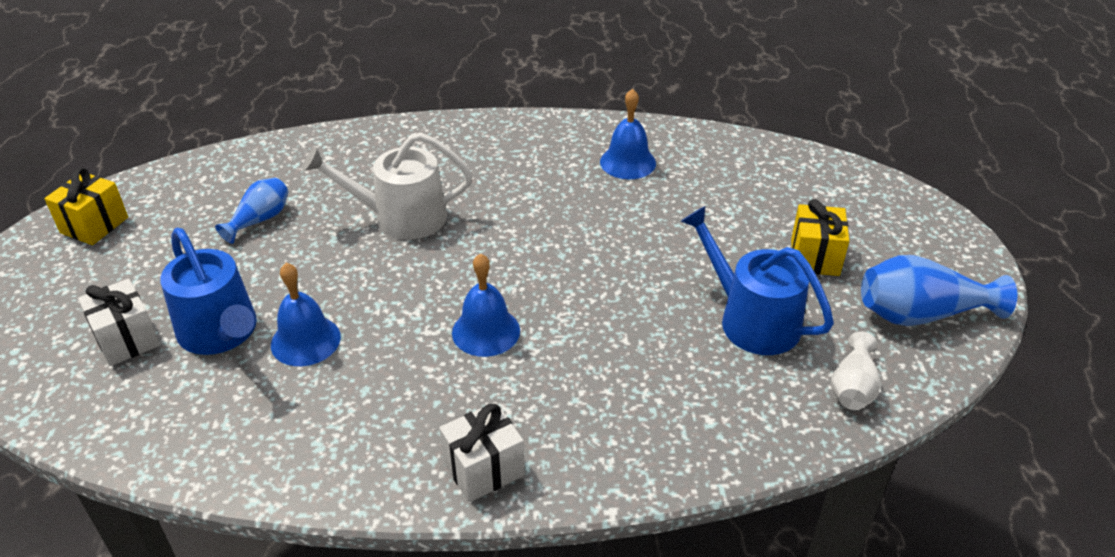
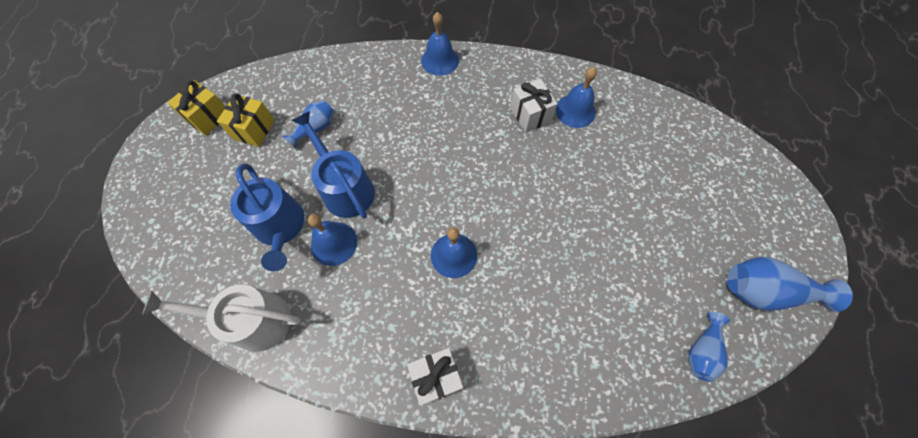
camera: 10 degrees right, 25 degrees up
(127, 339) = (220, 223): white gift -> white gift (530, 115)
(401, 217) = (409, 140): white watering can -> white watering can (253, 321)
(430, 131) = (440, 60): none -> blue bell
(751, 320) = (640, 276): blue watering can -> blue watering can (345, 188)
(814, 257) = (696, 223): yellow gift -> yellow gift (254, 129)
(852, 387) = (701, 351): white vase -> blue vase

